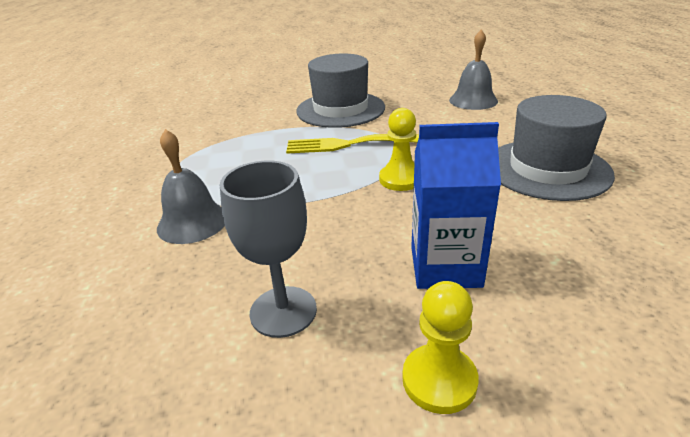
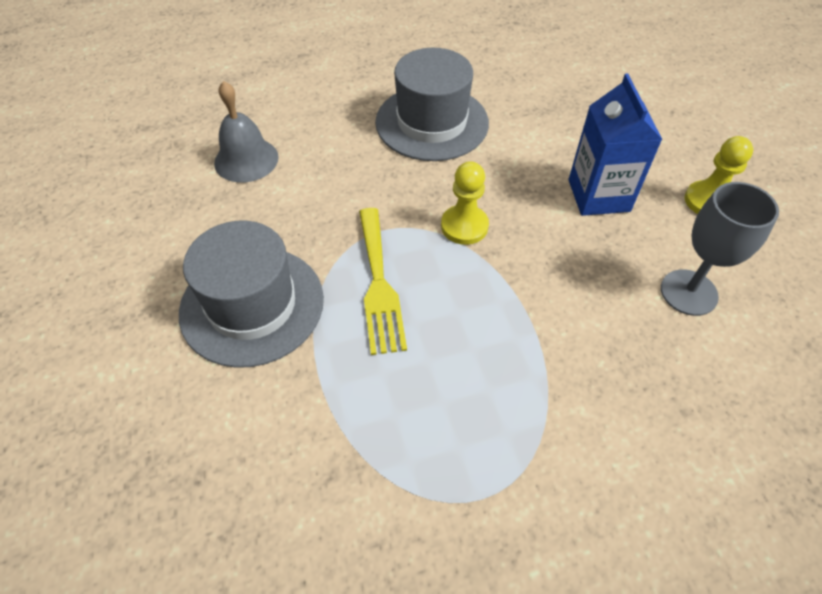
camera: 100 degrees left, 20 degrees up
(193, 222) = (592, 413): grey bell -> none

